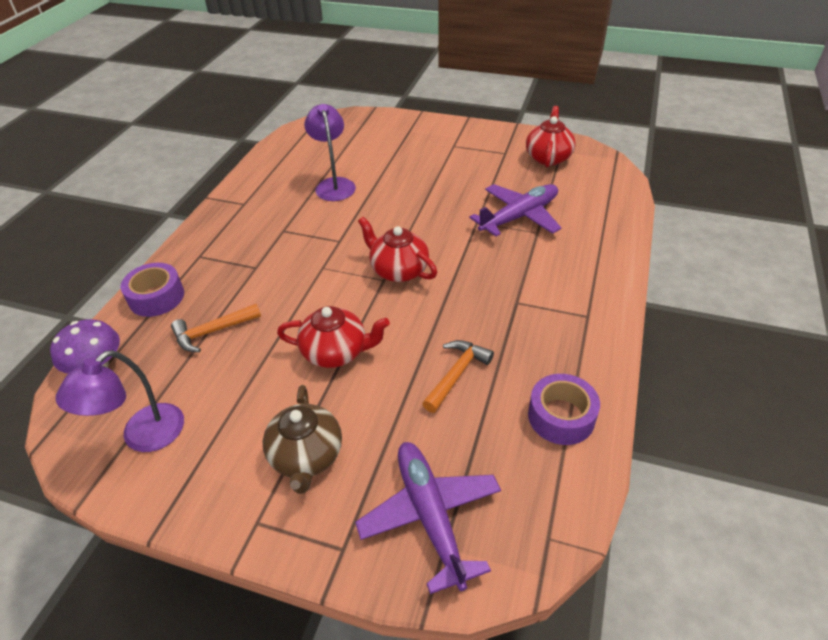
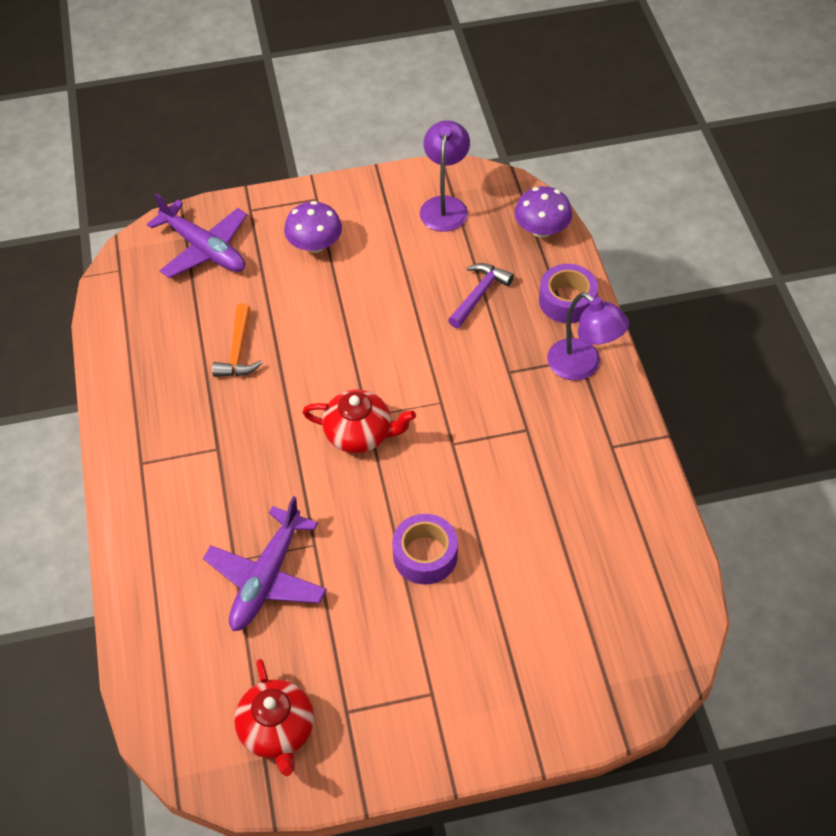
camera: 150 degrees right, 10 degrees up
(212, 332) = (479, 294): orange hammer -> purple hammer
(306, 456) = (315, 244): brown teapot -> purple mushroom
(334, 184) = (534, 529): purple lamp -> purple lamp (582, 366)
(336, 352) = (355, 325): red teapot -> none
(561, 416) = (136, 353): purple tape -> purple tape (425, 555)

